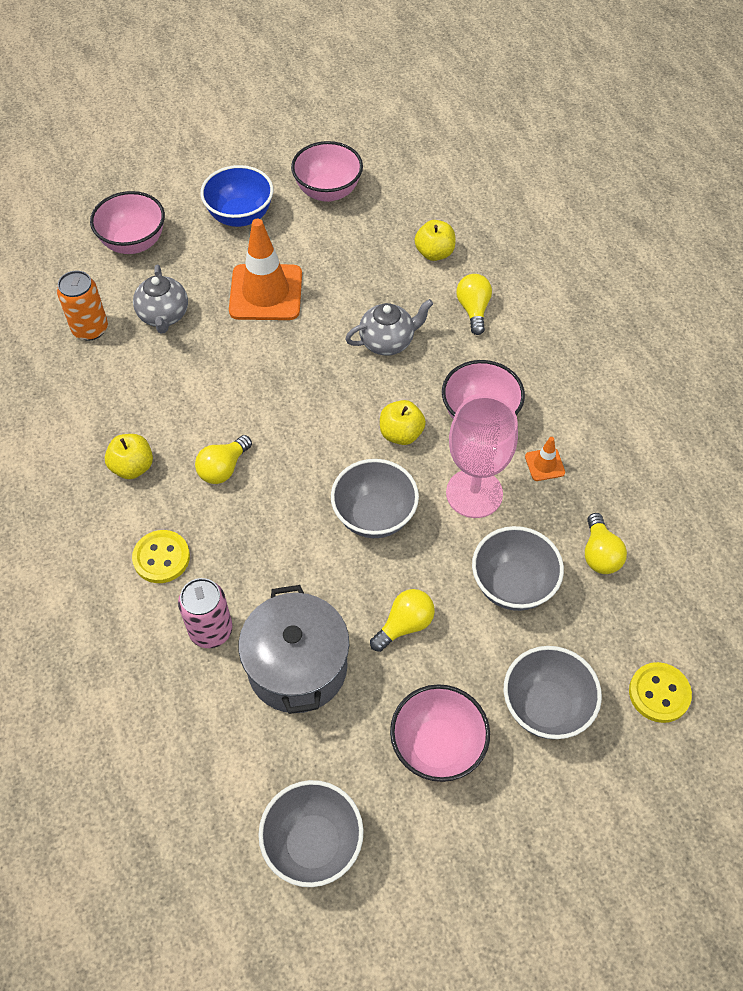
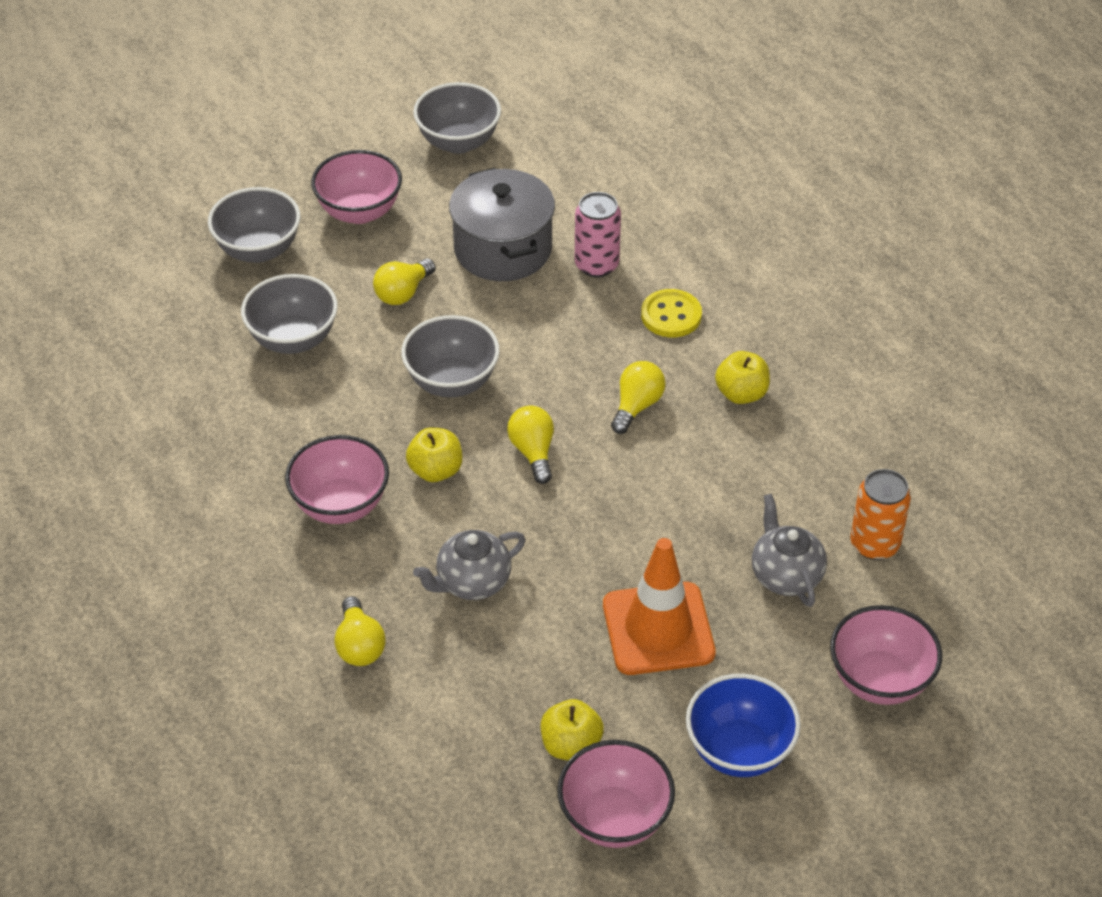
camera: 170 degrees right, 10 degrees down
(434, 253) = (426, 729): yellow apple -> yellow apple (571, 745)
(474, 493) = (341, 419): pink goblet -> none
(544, 464) = (258, 460): orange traffic cone -> none
(599, 554) = (198, 378): yellow light bulb -> yellow light bulb (533, 452)
(659, 693) = (147, 273): yellow button -> none

